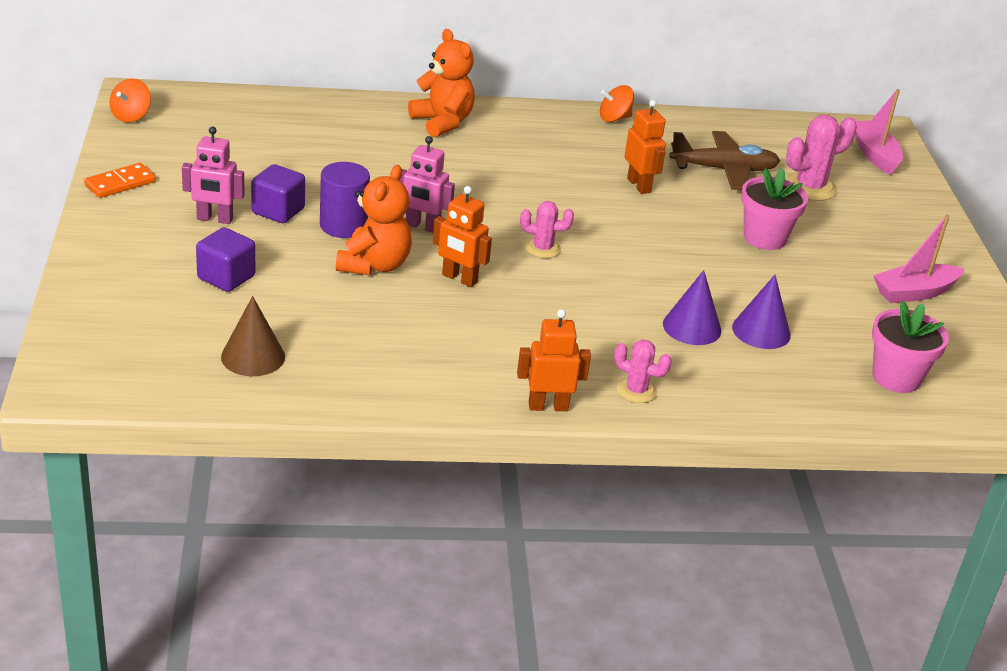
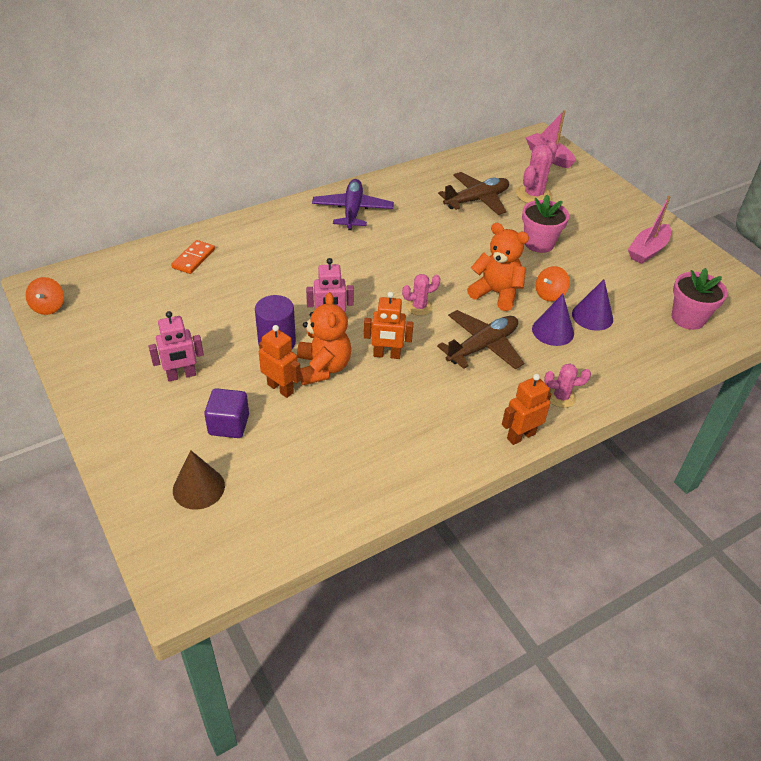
camera: 25 degrees left, 10 degrees up
(120, 183) = (86, 372): orange domino -> orange domino (193, 259)
(253, 356) = (301, 488): brown cone -> brown cone (198, 488)
(278, 211) = (222, 349): purple cube -> none
(442, 122) = (277, 228): orange teddy bear -> orange teddy bear (496, 293)
(550, 133) = (352, 211): none -> purple plane
(584, 311) = (482, 347): none -> brown plane
(614, 118) = (382, 184): orange spinning top -> orange spinning top (549, 294)
(639, 185) = (437, 232): orange robot -> orange robot (280, 388)

